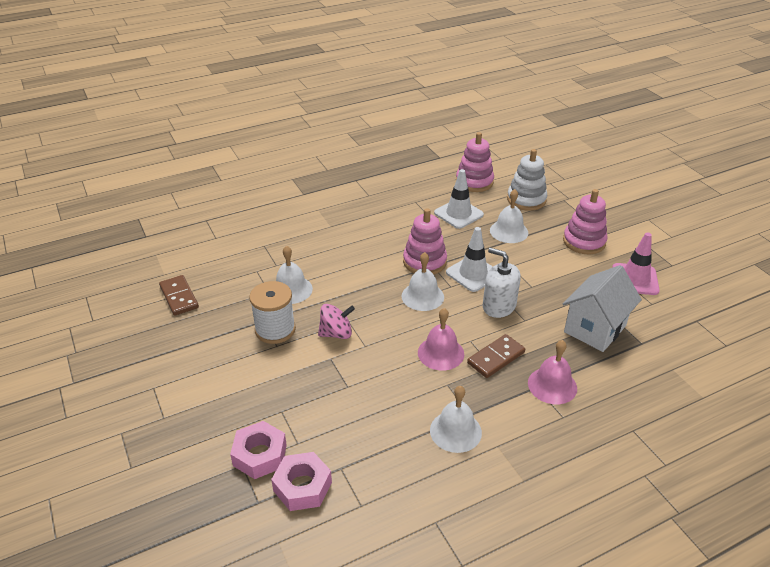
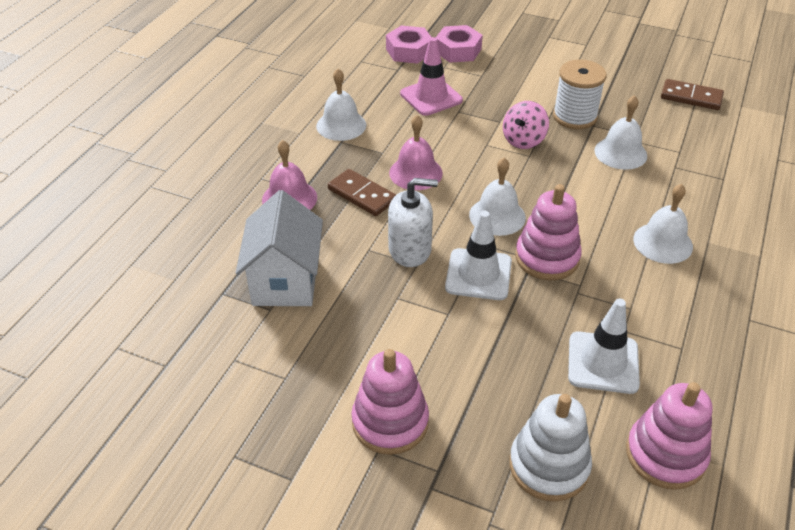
camera: 140 degrees right, 5 degrees up
(496, 358) = (362, 195): brown domino -> brown domino turned 60 degrees counterclockwise
(509, 231) = (506, 373): white bell -> white bell (663, 242)
(635, 279) = (276, 389): pink traffic cone -> pink traffic cone (431, 97)

